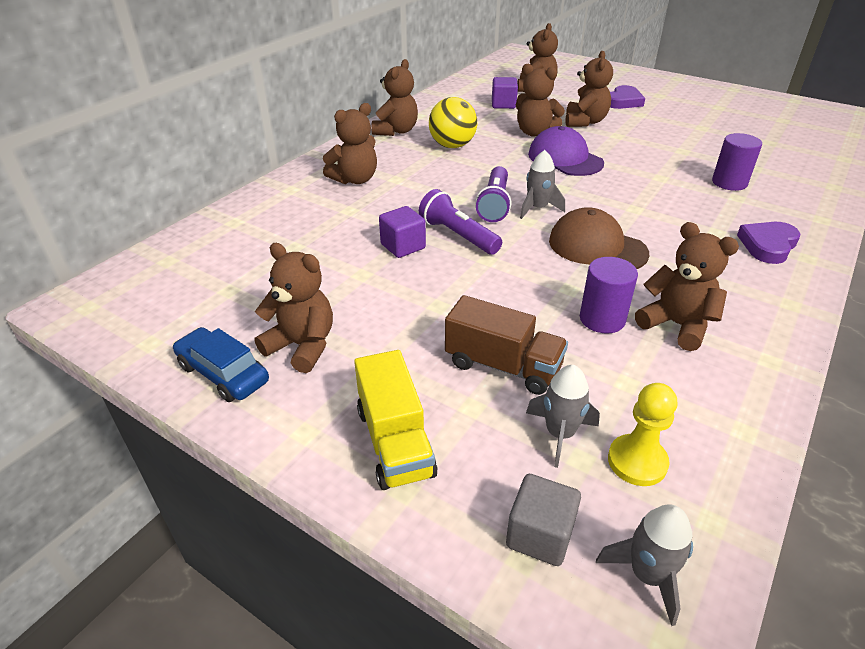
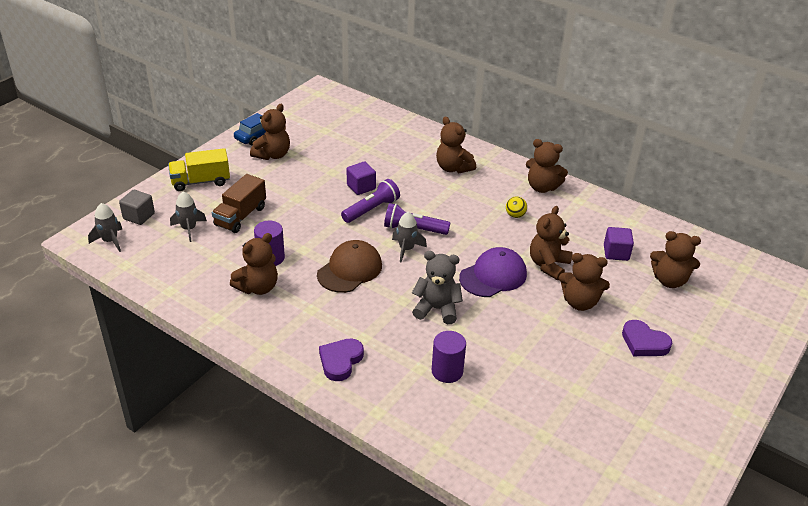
camera: 90 degrees right, 0 degrees up
(452, 146) = (515, 215): yellow ball -> yellow ball, size x0.52
(637, 188) = (437, 309): none -> grey teddy bear
(637, 461) = (164, 250): yellow pawn -> none
(768, 245) = (340, 361): purple heart -> purple heart turned 105 degrees counterclockwise

